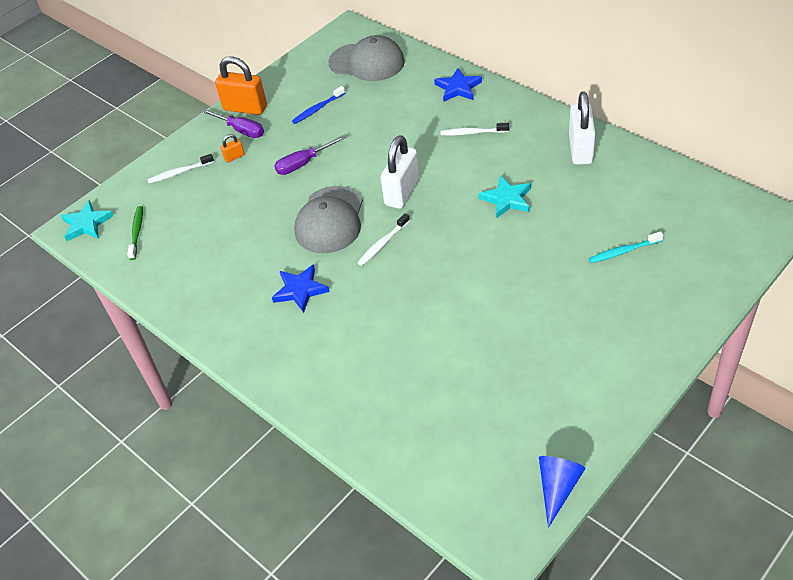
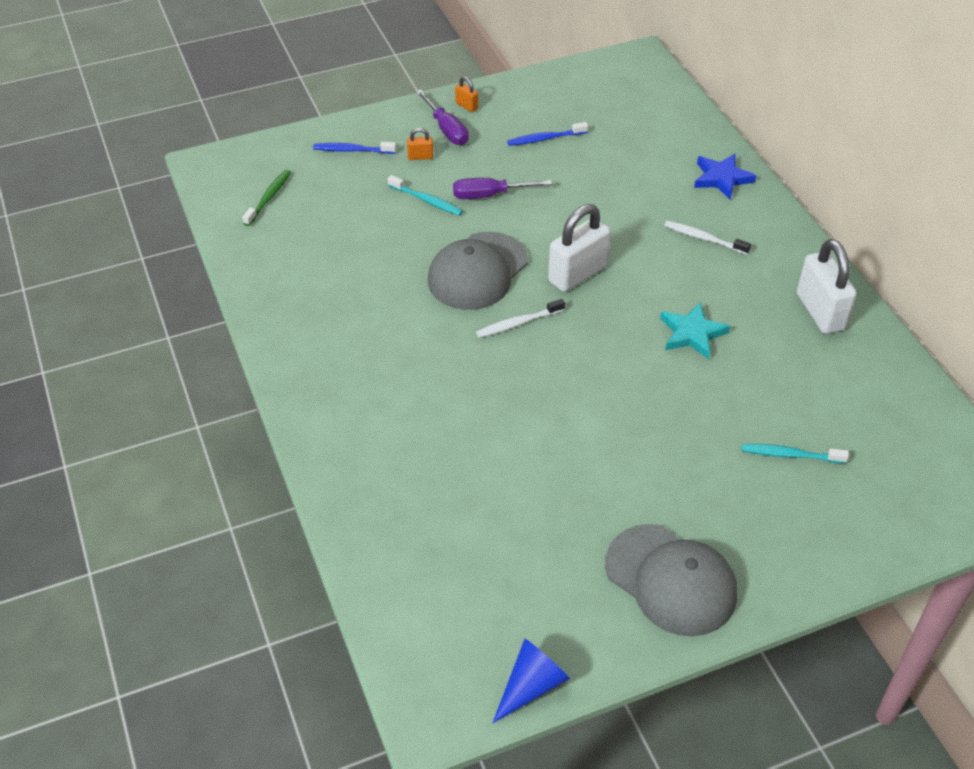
camera: 20 degrees right, 0 degrees up
(87, 224) = (225, 167): turquoise star -> none
(179, 172) = (352, 150): white toothbrush -> blue toothbrush
(245, 108) = (466, 106): orange padlock -> orange padlock, size x0.45
(259, 186) = (426, 200): none -> turquoise toothbrush
(300, 290) = (396, 335): blue star -> none
(367, 62) = (635, 106): grey cap -> grey cap (671, 580)
(580, 149) = (820, 312): white padlock -> white padlock turned 45 degrees counterclockwise

